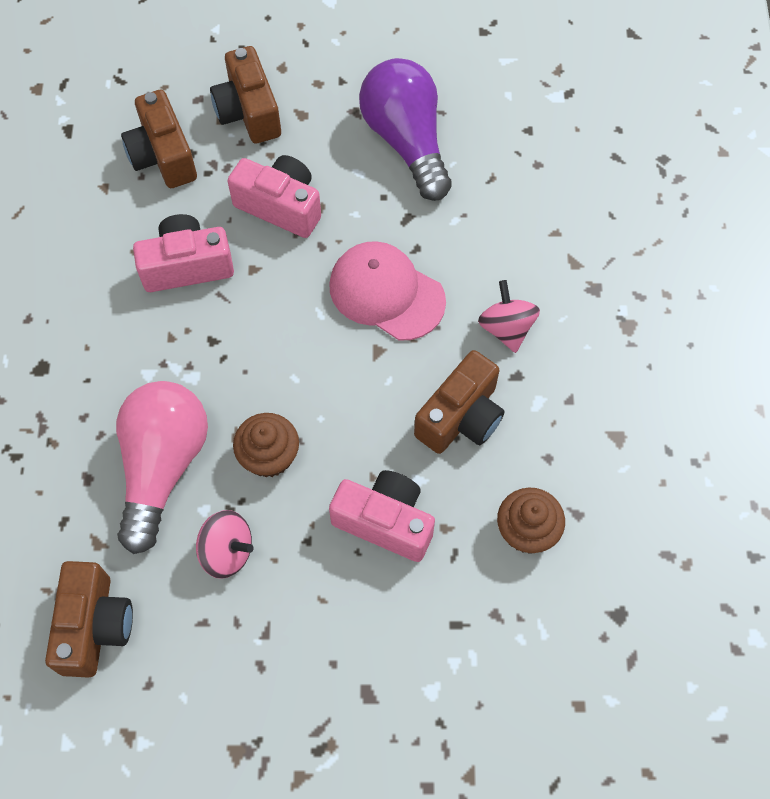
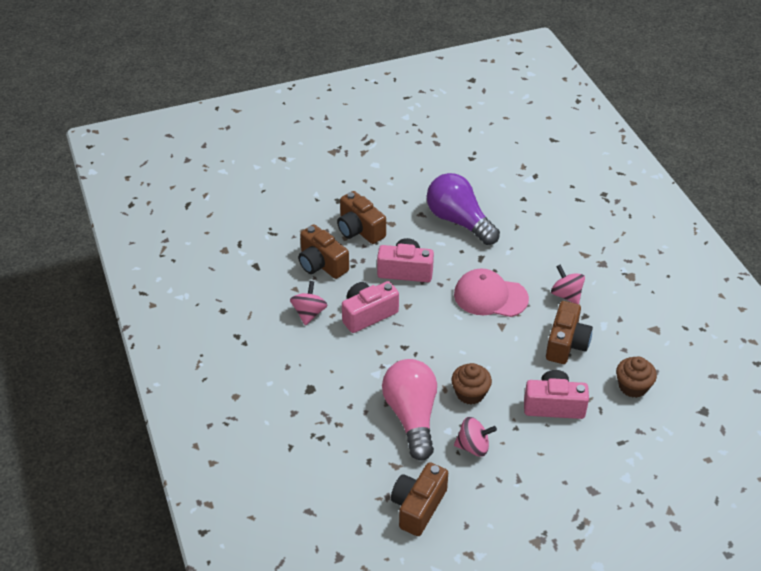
camera: 20 degrees left, 20 degrees down
(94, 626) = (418, 506): brown camera -> brown camera turned 135 degrees counterclockwise
(103, 236) = (309, 313): none -> pink spinning top

